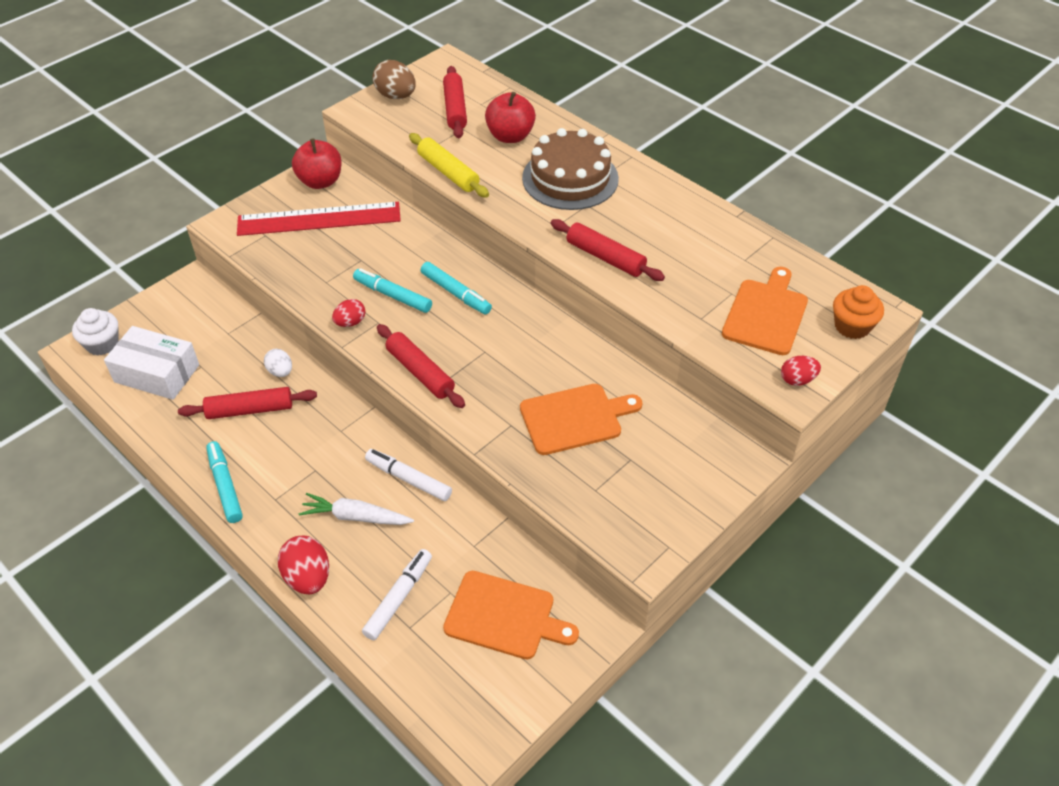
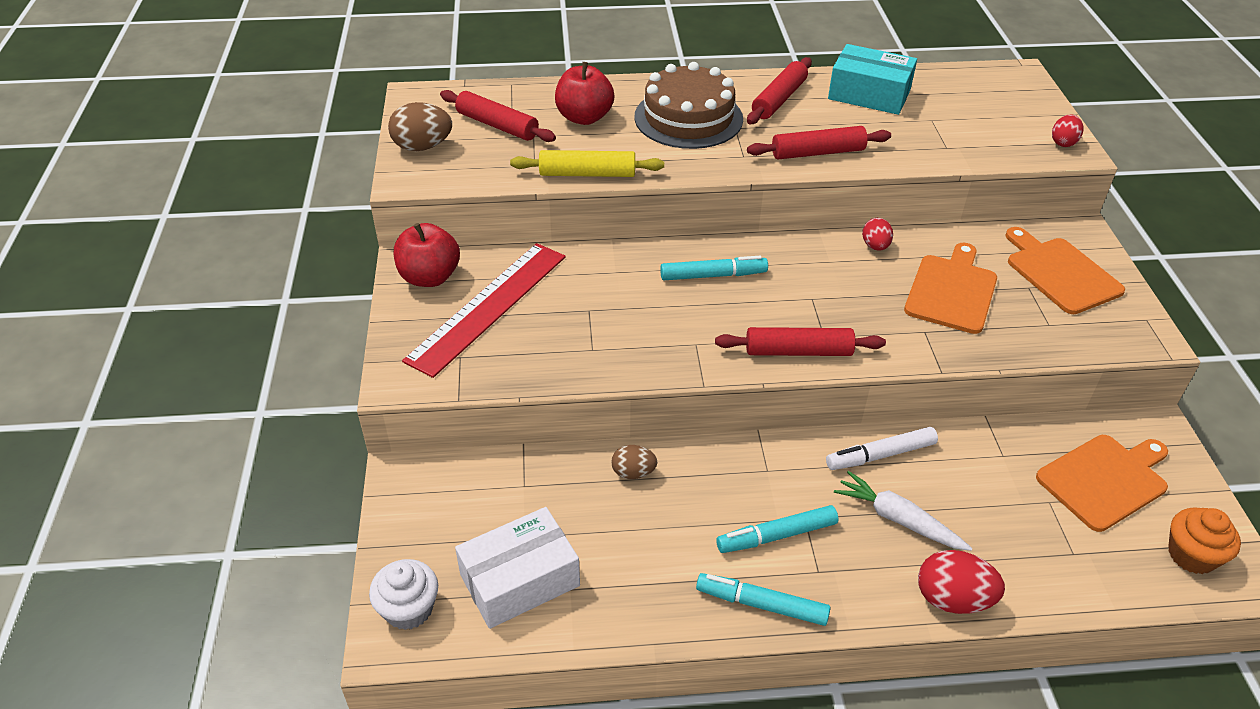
camera: 50 degrees left, 5 degrees down
(250, 410) = (665, 526): red rolling pin -> red rolling pin (779, 99)
(280, 371) = (633, 473): white egg -> brown egg
(350, 322) = (675, 362): red egg -> red egg (875, 246)
(356, 517) = (898, 519): white carrot -> white carrot turned 75 degrees clockwise
(392, 295) = (668, 315): turquoise marker -> turquoise marker (776, 536)
(398, 598) = (1030, 542): white marker -> none
(722, 245) = (869, 94): none -> turquoise box
(766, 314) = (973, 117): orange cutting board -> orange cutting board (1060, 273)
(852, 326) = (1026, 91): orange cupcake -> orange cupcake (1191, 555)

